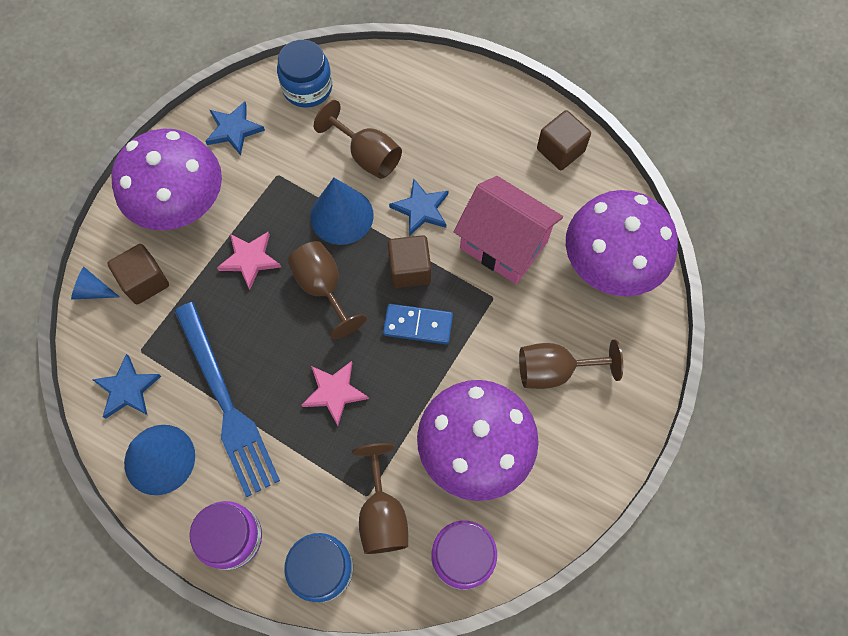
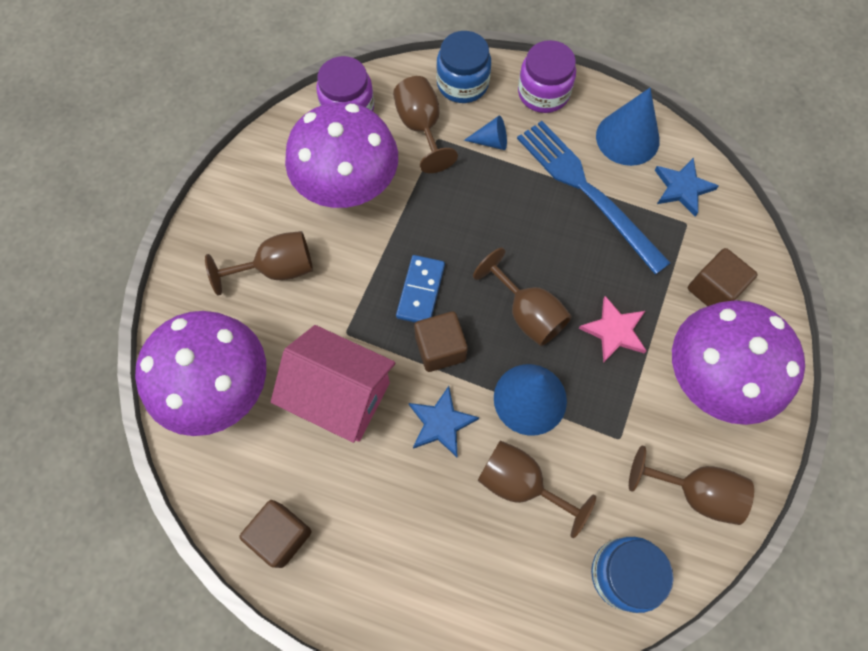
camera: 170 degrees right, 0 degrees up
(93, 291) = (761, 271): blue cone -> blue cone (491, 141)
(234, 130) = (694, 492): blue star -> brown goblet
(334, 392) = (488, 216): pink star -> none
(418, 325) = (420, 291): blue domino -> blue domino turned 75 degrees counterclockwise

